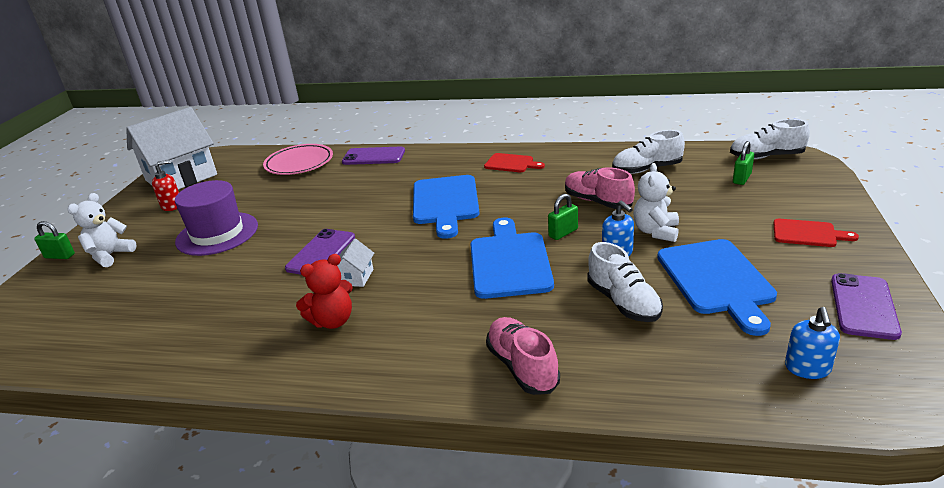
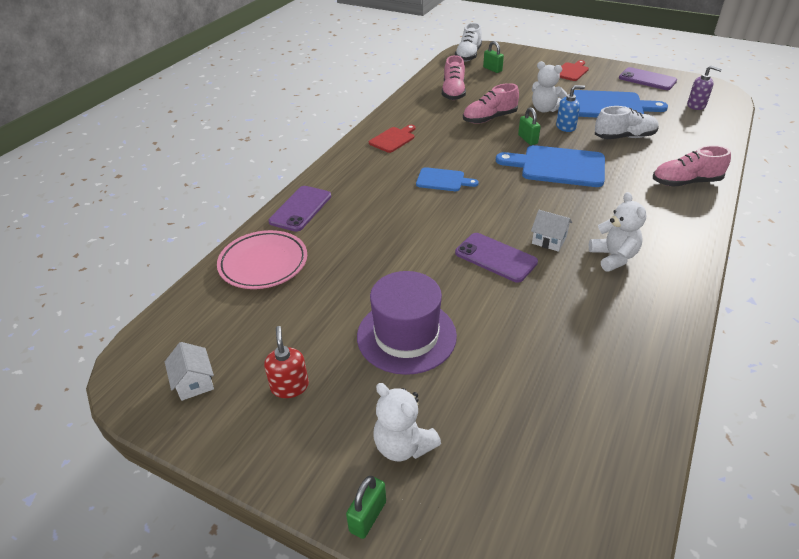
camera: 75 degrees left, 10 degrees up
(181, 177) = (194, 382): white house -> white house, size x0.41
(333, 321) = (613, 257): red teddy bear -> white teddy bear
(445, 203) = (443, 180): blue cutting board -> blue cutting board, size x0.55
(646, 169) = (453, 92): white shoe -> pink shoe
(807, 368) = (696, 105): blue soap dispenser -> purple soap dispenser

